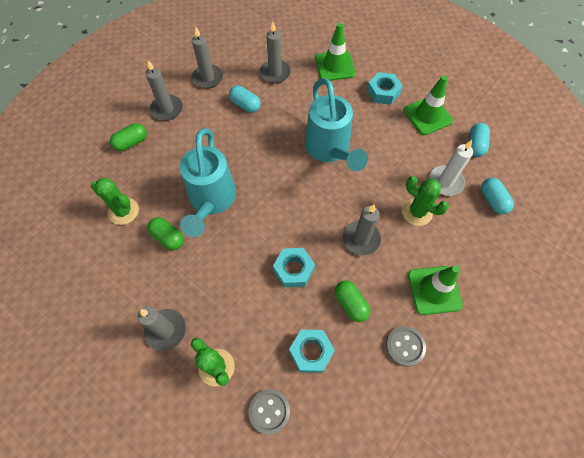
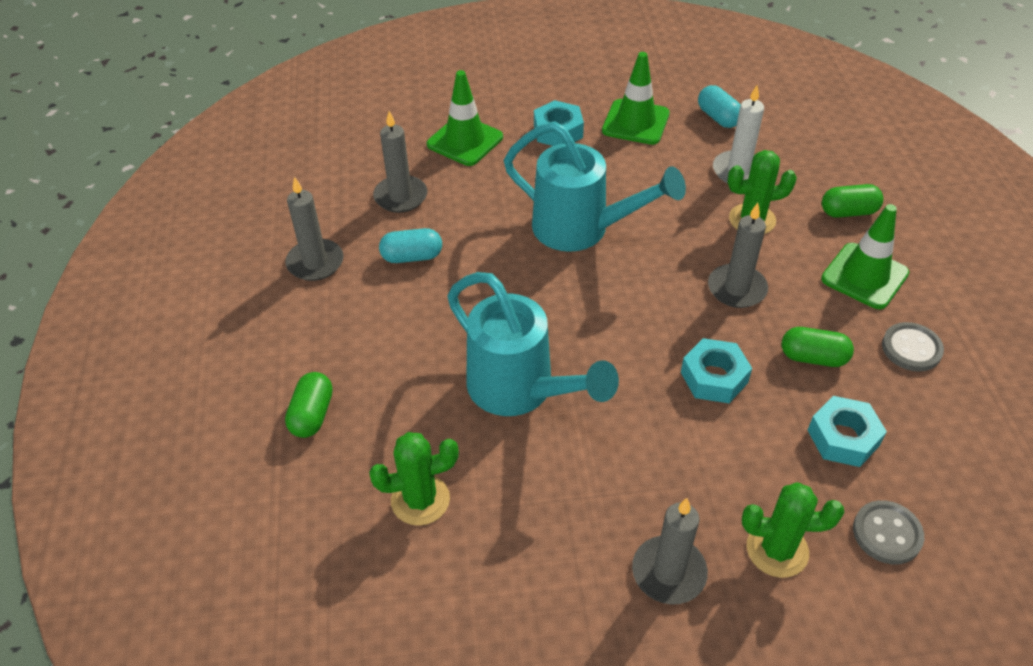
camera: 45 degrees left, 15 degrees down
(167, 109) = (308, 338): grey candle -> none
(168, 237) = (524, 475): green capsule -> green capsule (848, 212)
(492, 200) = (801, 155): turquoise capsule -> none

